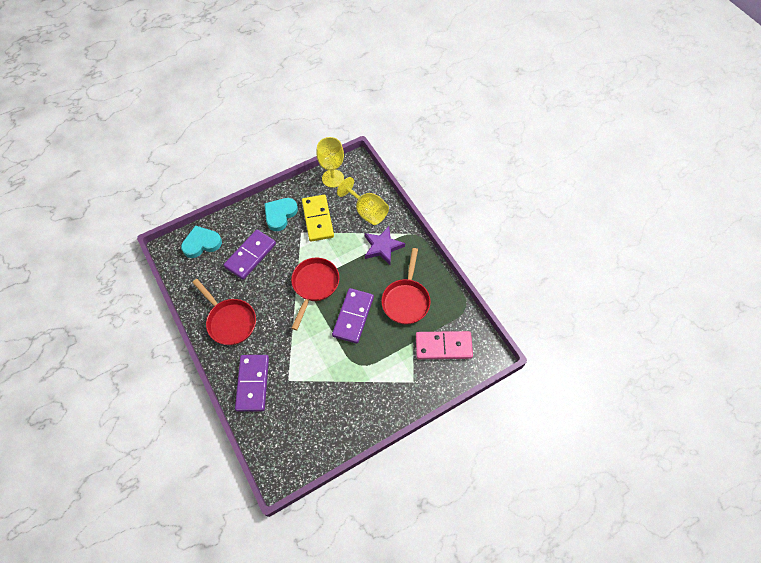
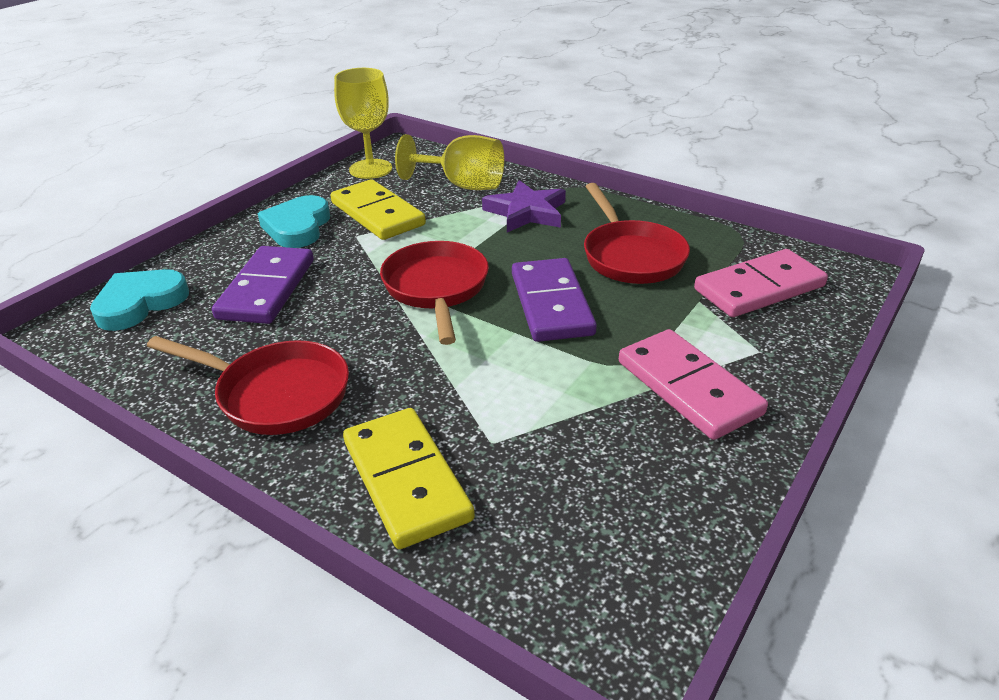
camera: 25 degrees left, 25 degrees down
(253, 383) = (406, 480): purple domino -> yellow domino
(372, 387) = (688, 387): none -> pink domino

